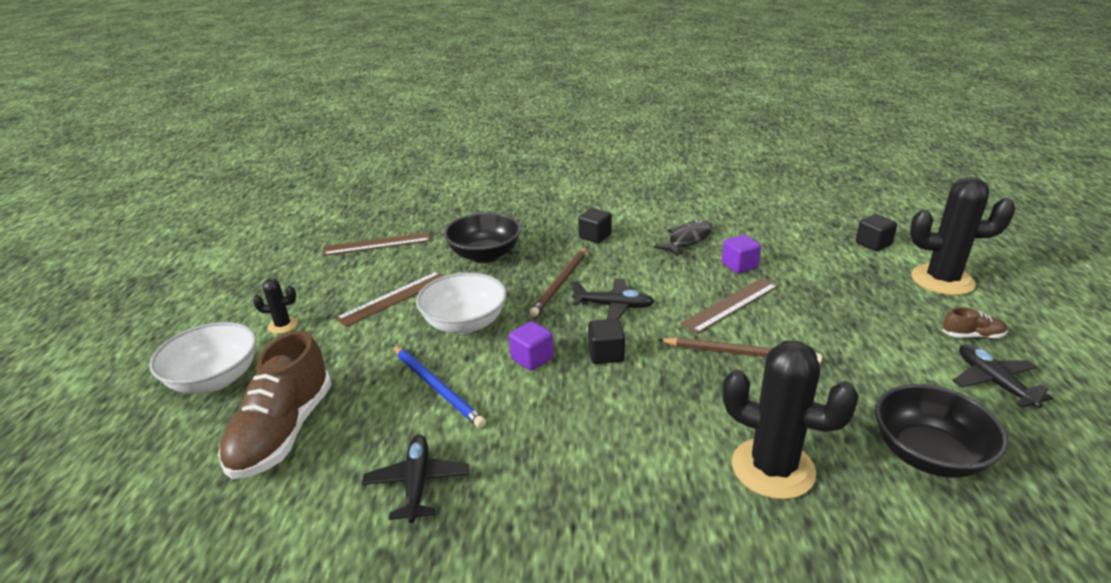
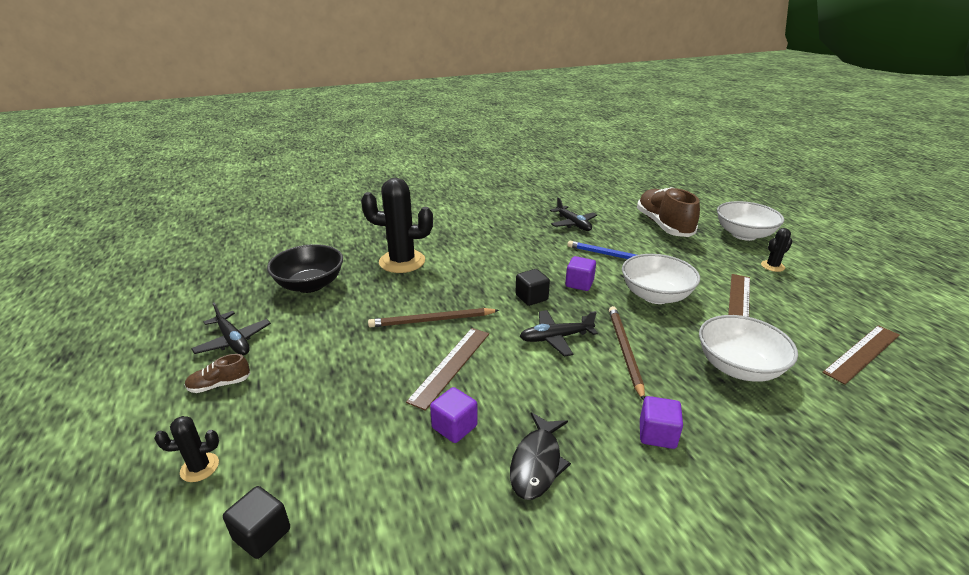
camera: 155 degrees right, 0 degrees up
(485, 255) = (738, 367): black bowl -> white bowl
(595, 236) = (657, 434): black cube -> purple cube
(942, 280) = (199, 467): black cactus -> black cactus, size x0.47

